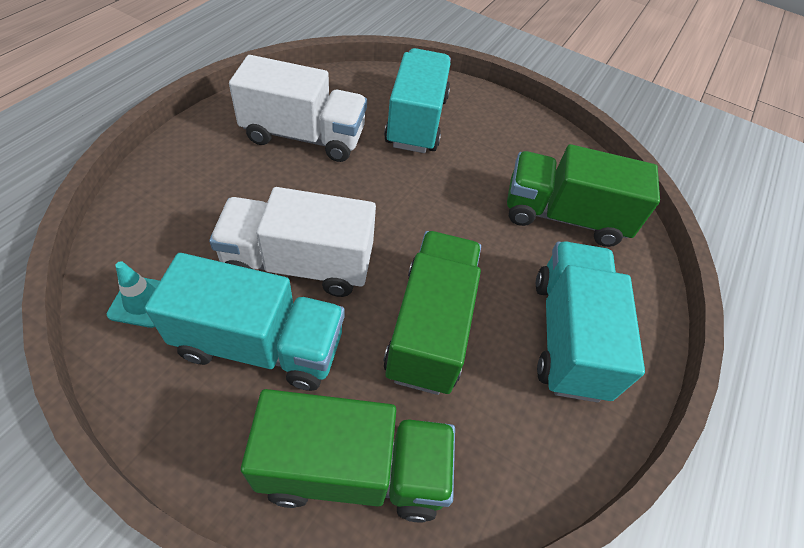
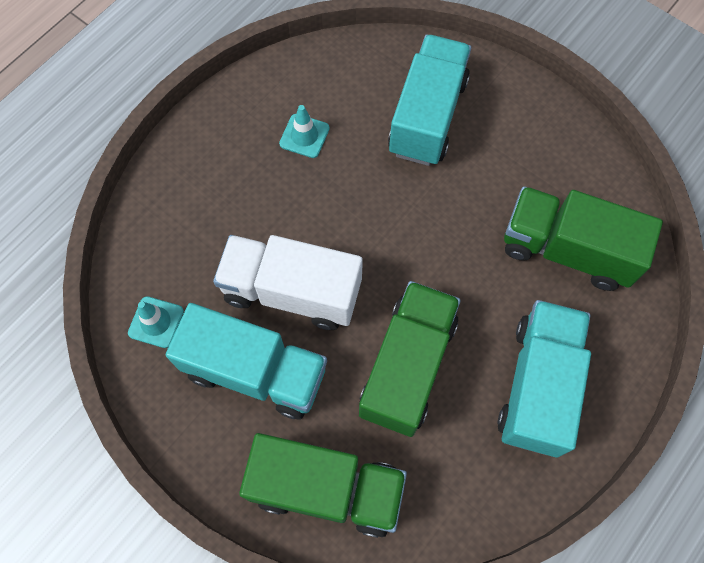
camera: 15 degrees right, 15 degrees up
(304, 136) = (304, 136): white truck -> turquoise traffic cone

